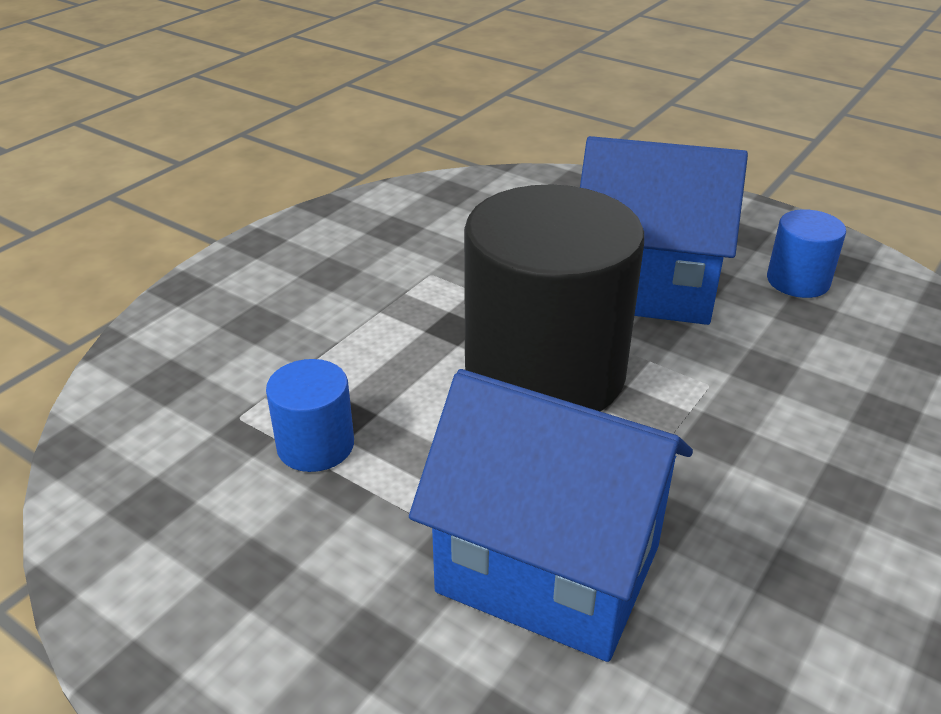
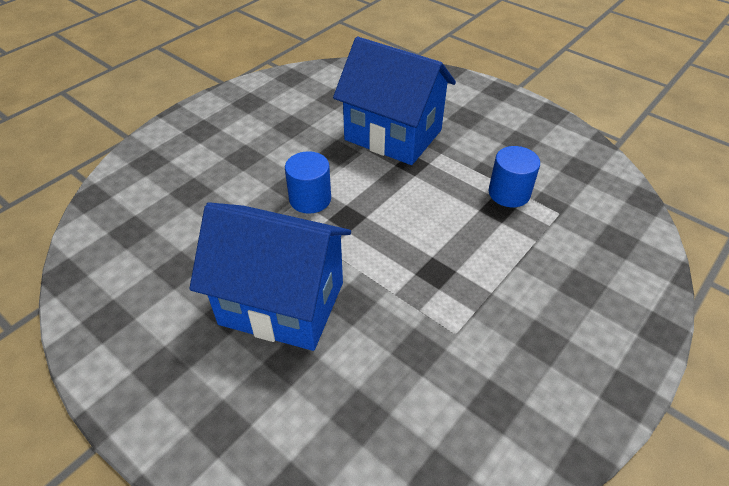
camera: 175 degrees left, 10 degrees up
(544, 372) = (377, 230): black cylinder -> none
(798, 281) = (159, 301): blue cylinder -> blue cylinder (310, 199)

